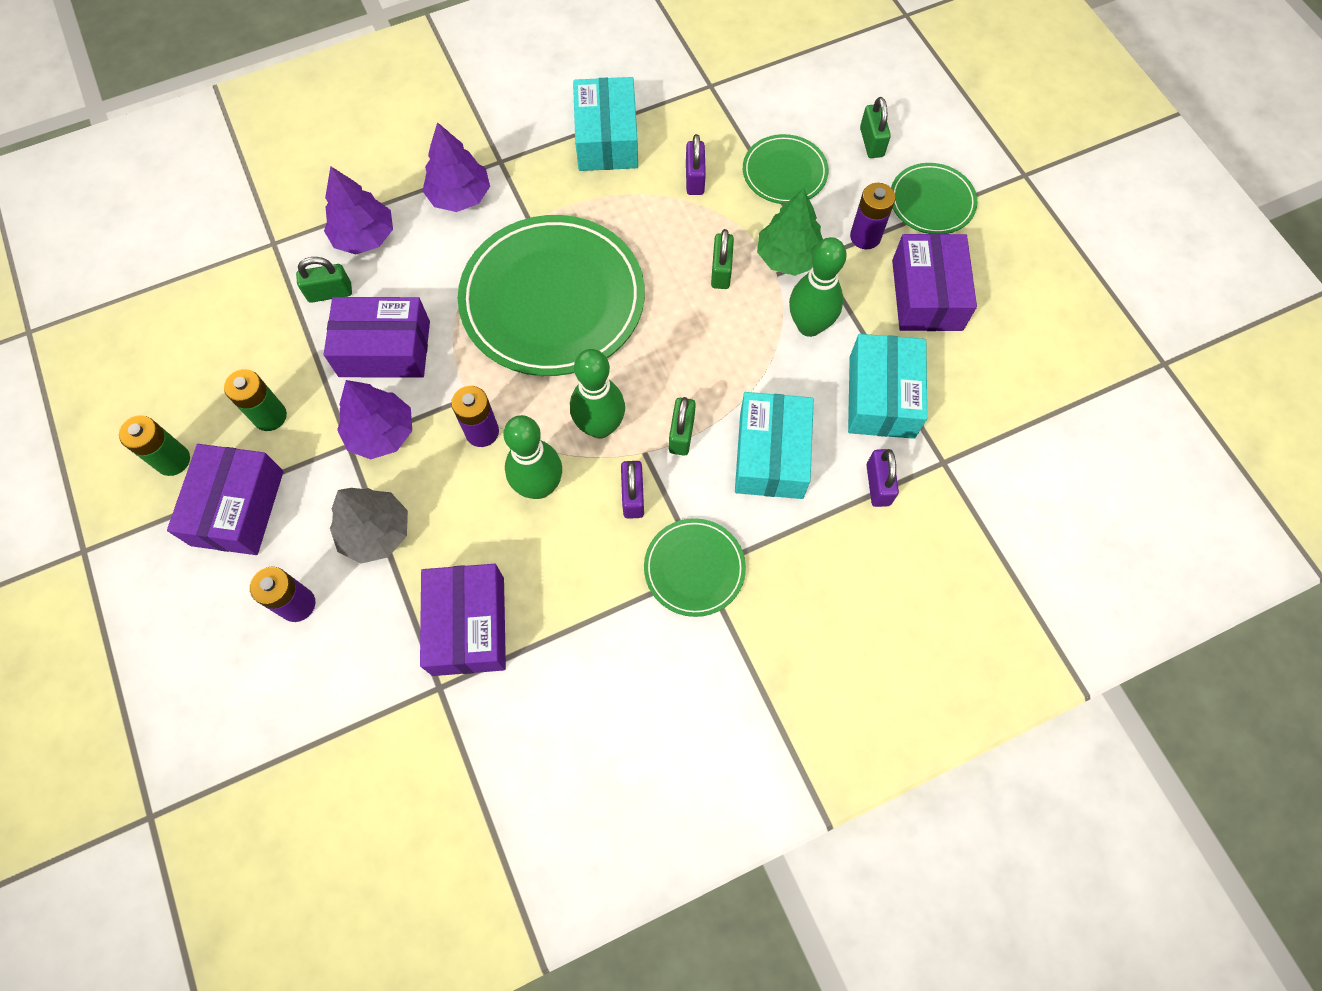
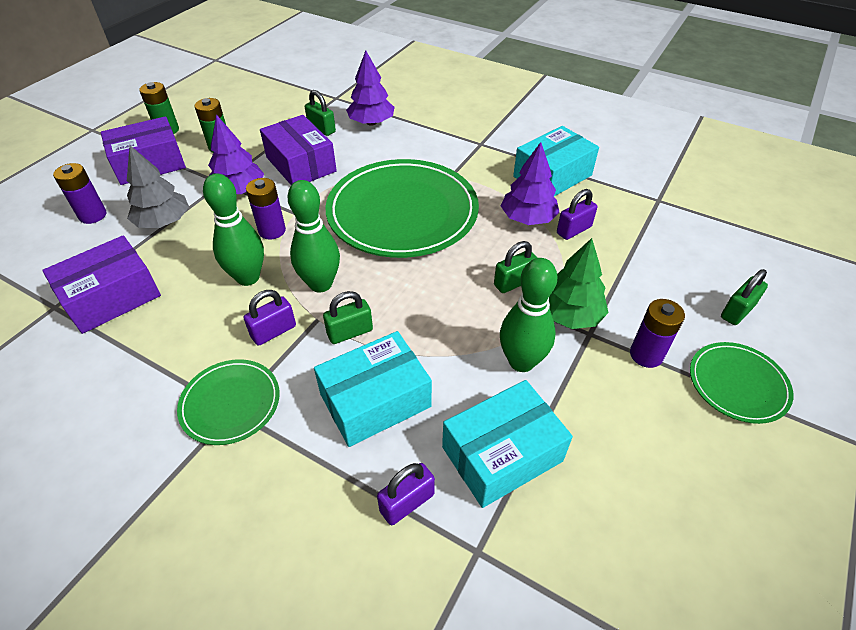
camera: 55 degrees right, 20 degrees down
(460, 196) = (437, 141): purple tree -> purple tree (528, 218)
(784, 172) = (640, 274): green plate -> none
(927, 295) = (642, 433): purple box -> none

